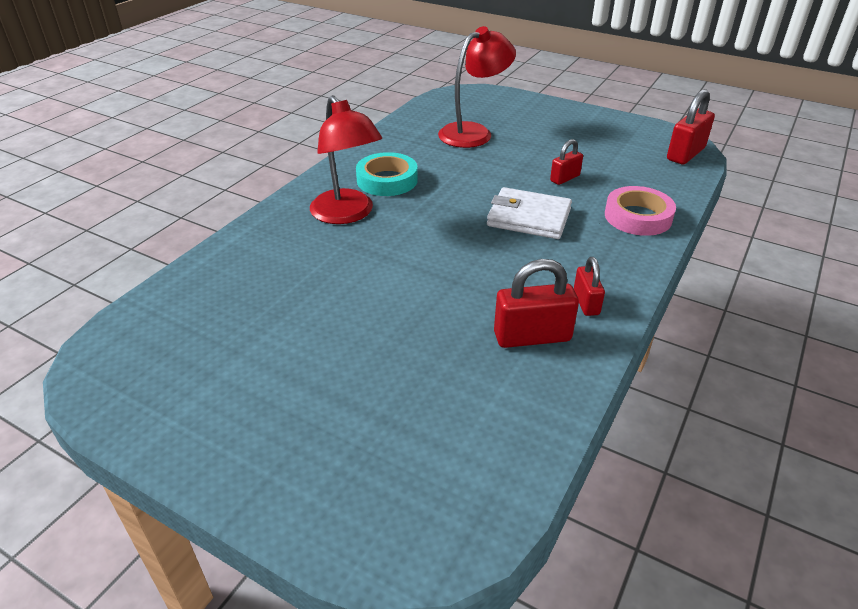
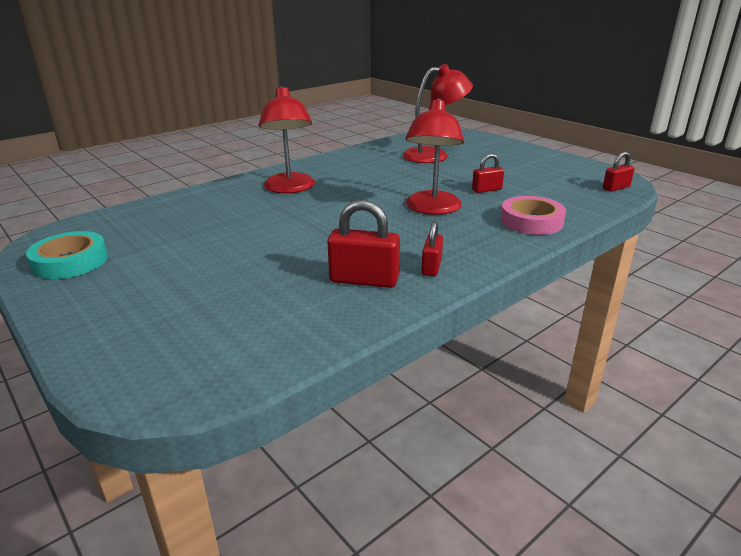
camera: 20 degrees right, 10 degrees down
(387, 180) = (339, 174): turquoise tape -> turquoise tape (70, 261)
(529, 217) = (432, 209): white wallet -> red lamp
(685, 154) = (616, 188): red padlock -> red padlock, size x0.60

